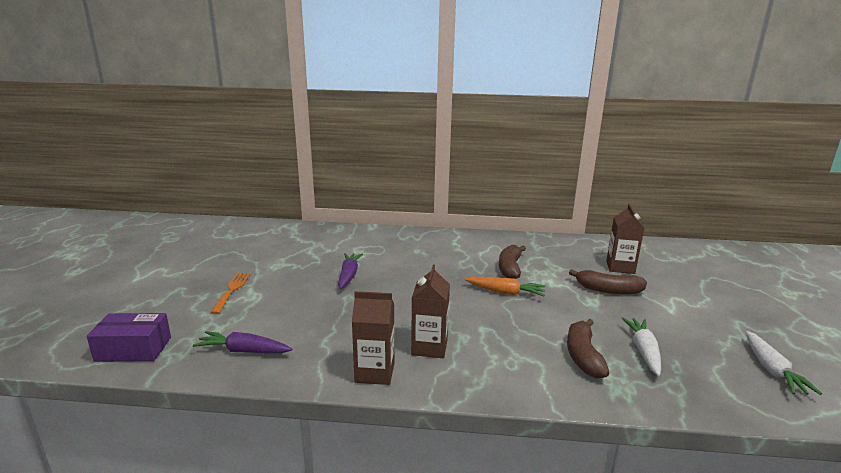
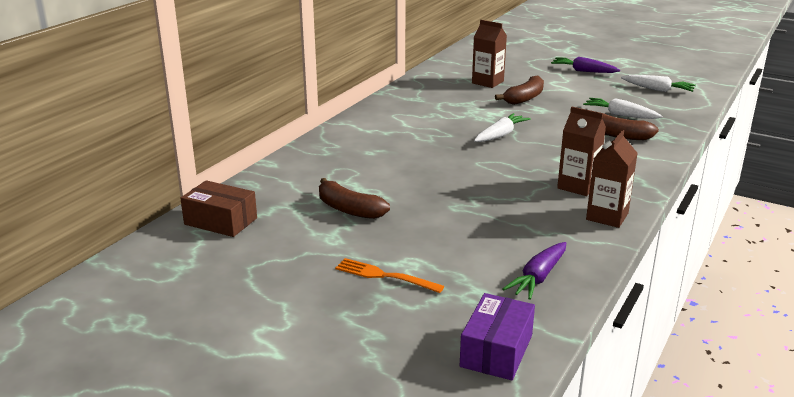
camera: 65 degrees left, 5 degrees up
(285, 232) = (221, 221): none -> brown box
(348, 275) = (403, 199): purple carrot -> purple carrot (583, 71)
(505, 292) = (500, 135): orange carrot -> white carrot
(510, 268) = (453, 121): brown banana -> brown banana (348, 209)

